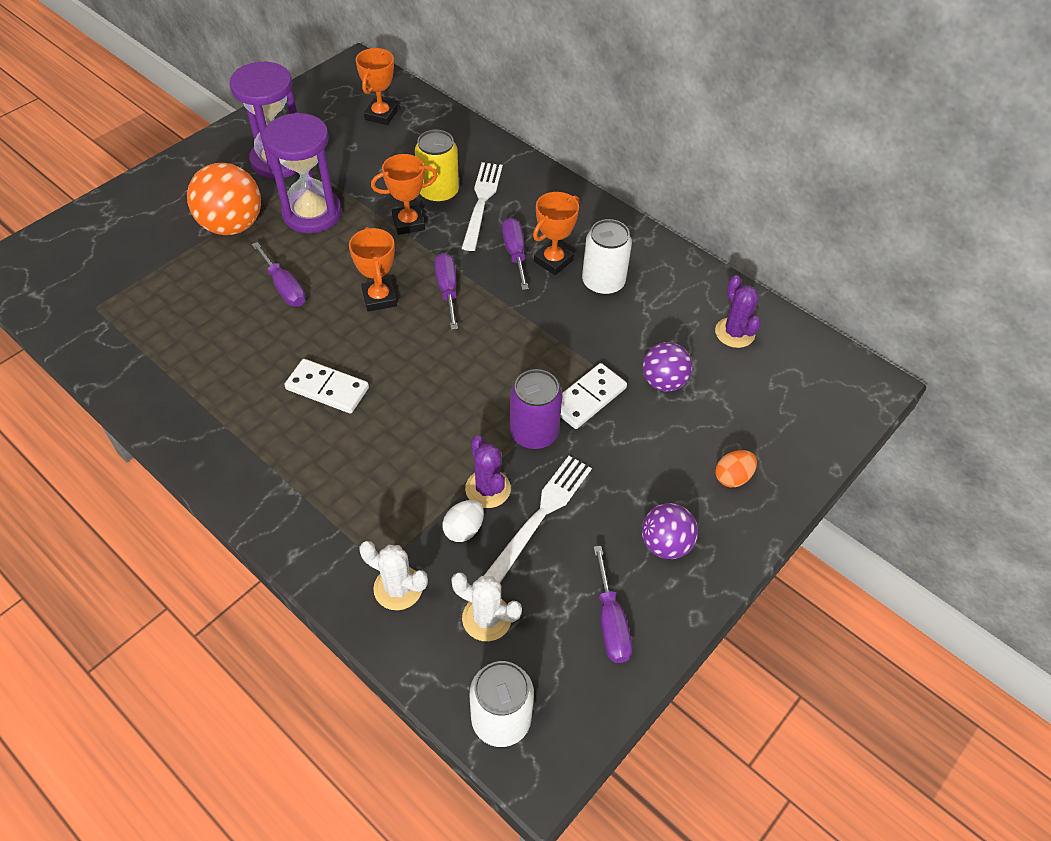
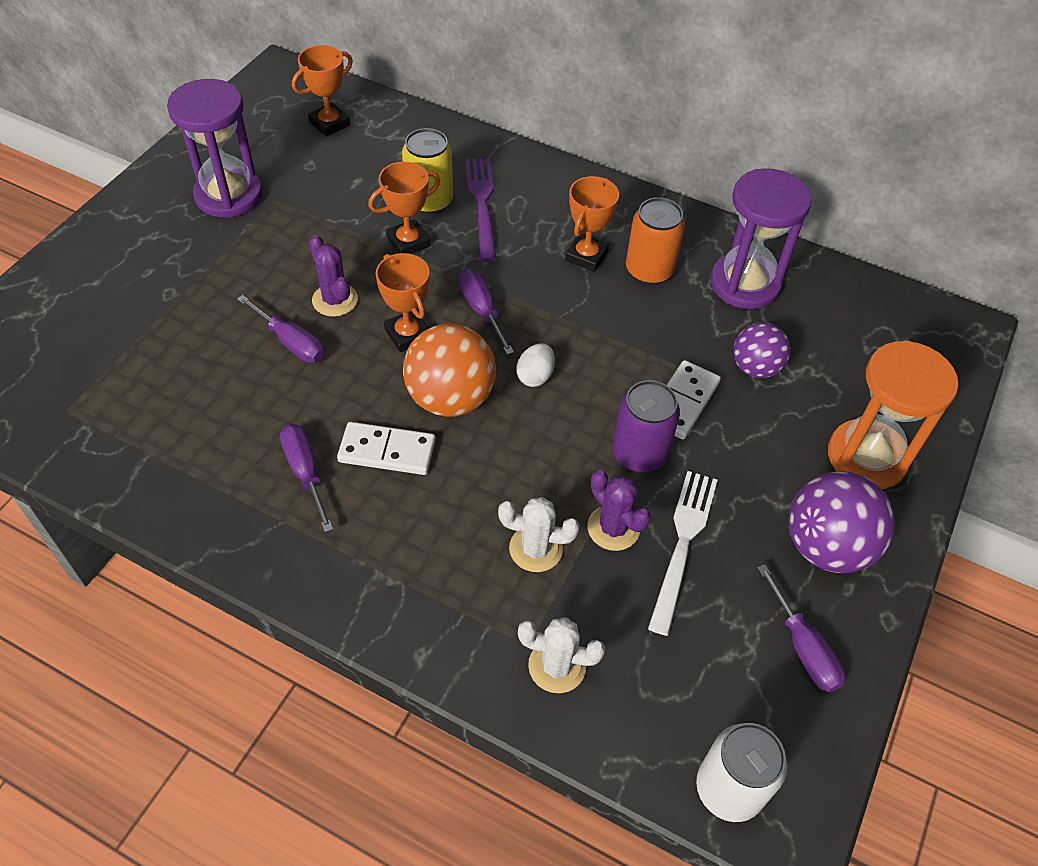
camera: 15 degrees left, 0 degrees up
(232, 225) = (201, 281): orange ball -> orange ball (450, 398)
(312, 213) = (291, 250): purple hourglass -> purple hourglass (745, 284)
(381, 115) = (329, 124): orange trophy -> orange trophy turned 45 degrees clockwise
(464, 529) = (604, 580): white egg -> white egg (535, 376)
(482, 202) = (482, 204): white fork -> purple fork
(487, 618) = (669, 676): white cactus -> white cactus (536, 549)
(515, 253) = (541, 255): purple screwdriver -> purple screwdriver (305, 472)
(603, 282) = (649, 270): white can -> orange can
(665, 544) = (826, 546): purple ball -> purple ball, size x1.59
(732, 477) = (866, 457): orange egg -> orange hourglass
(734, 333) = (807, 299): purple cactus -> purple cactus (335, 300)

